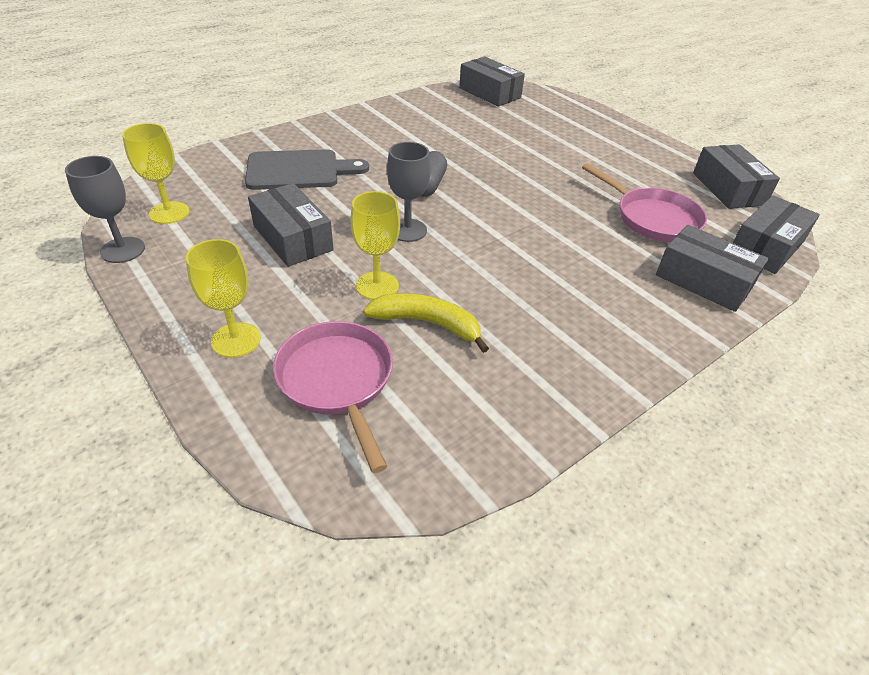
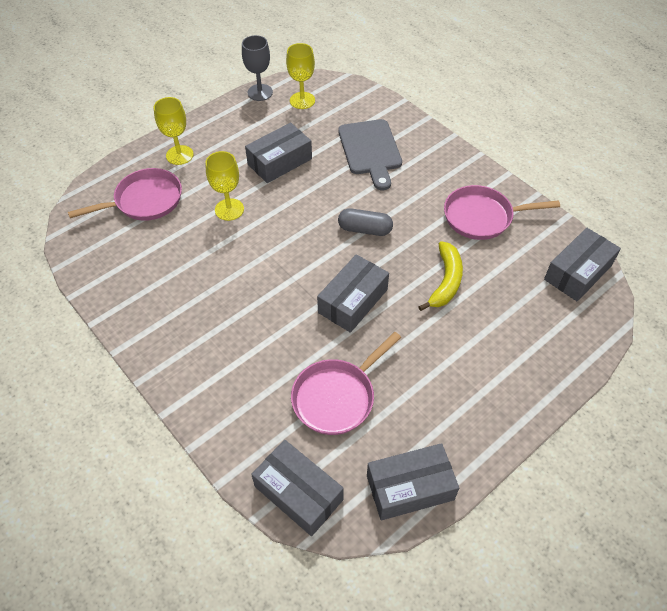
camera: 90 degrees right, 10 degrees up
(407, 230) = (296, 220): grey goblet -> none
(420, 122) = (482, 217): none -> pink pan
(427, 323) = (191, 237): yellow banana -> yellow banana (446, 281)
(703, 281) = (242, 420): grey box -> grey box (353, 301)

